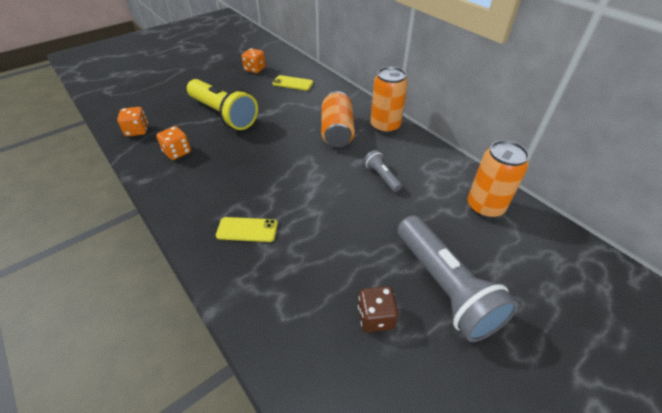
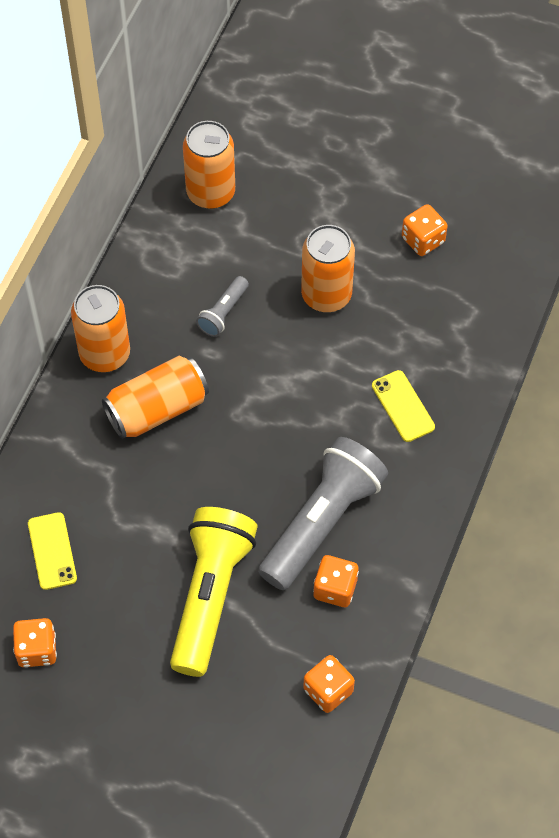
camera: 120 degrees left, 15 degrees up
(362, 230) = (326, 295): none -> orange can
(375, 317) = (423, 240): brown dice -> orange dice
(445, 287) = (351, 198): grey flashlight -> grey flashlight (322, 522)

